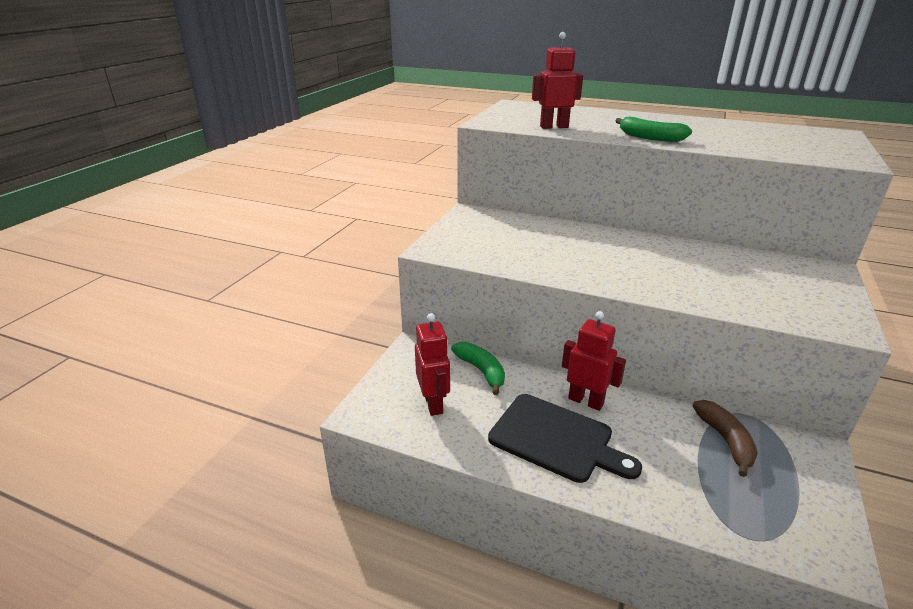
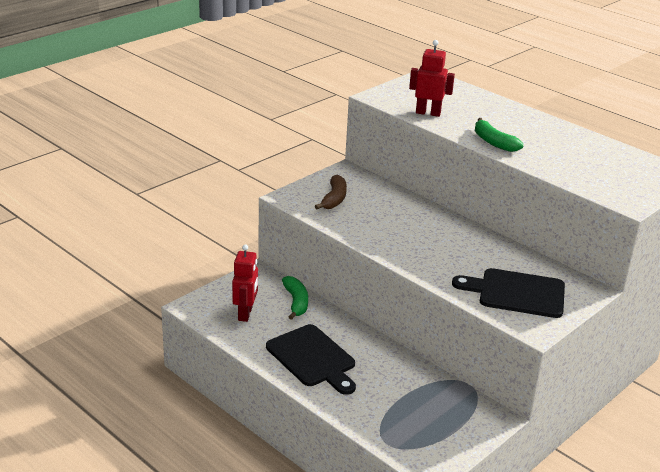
camera: 20 degrees right, 0 degrees up
(586, 401) = (356, 342): red robot -> none
(725, 440) = (433, 394): brown banana -> brown banana (334, 199)
(773, 291) = (516, 293): none -> black cutting board

